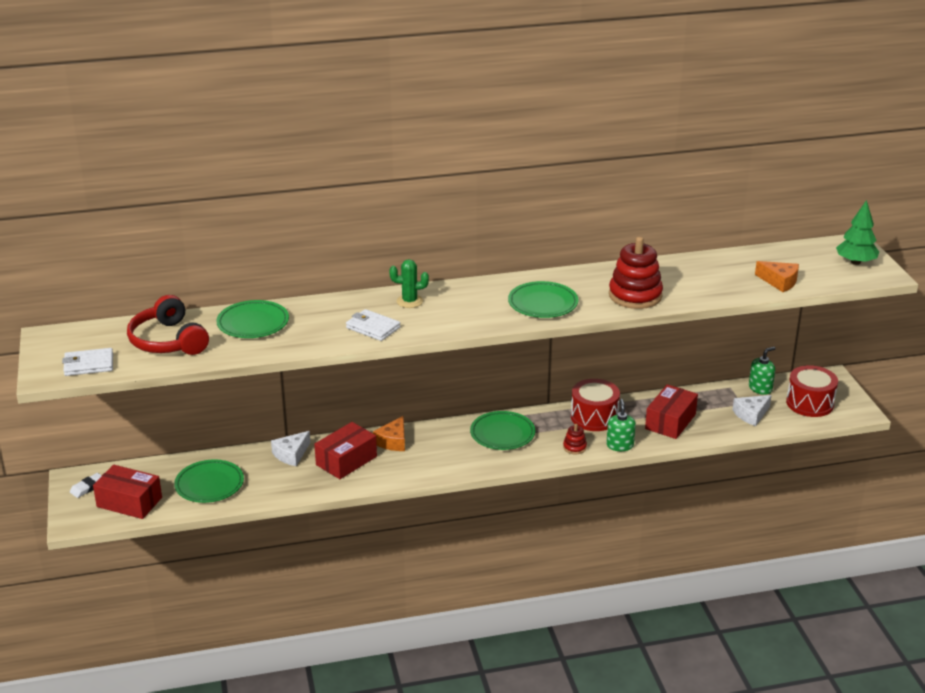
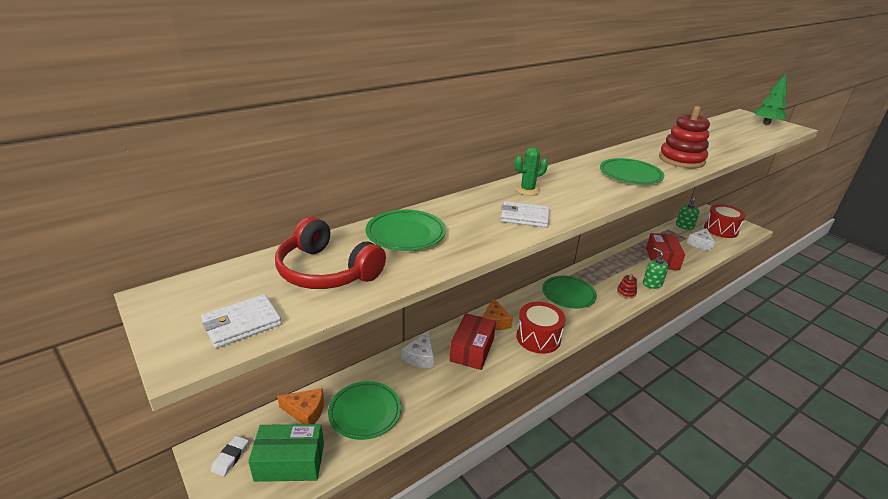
camera: 25 degrees left, 0 degrees up
(129, 502) = (290, 462): red box -> green box
(594, 417) = (614, 267): red drum -> red drum (538, 338)
(779, 282) = (748, 139): orange cheese -> orange cheese (305, 411)

